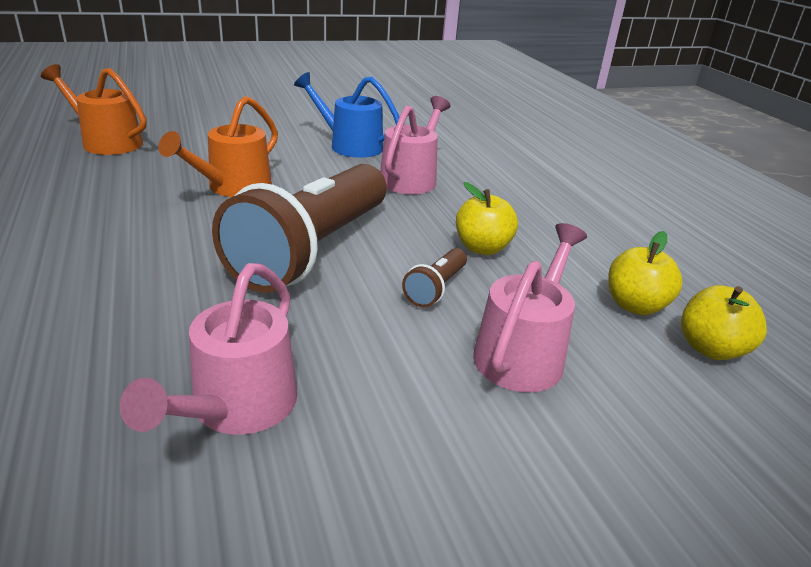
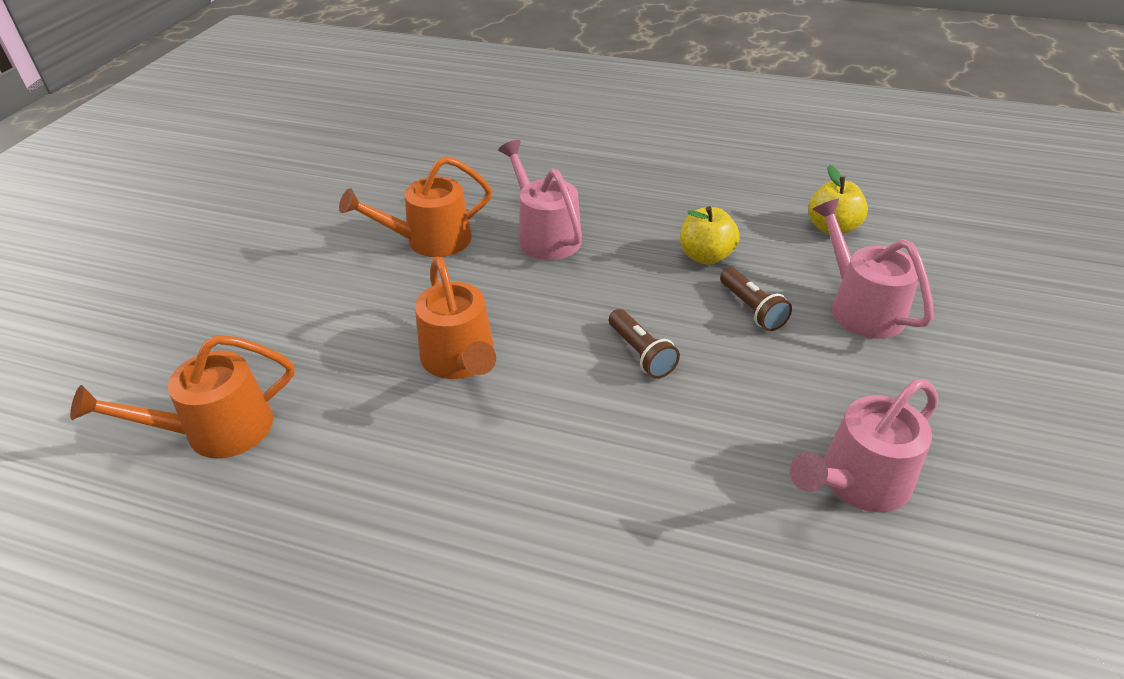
camera: 50 degrees left, 10 degrees up
(236, 408) = (856, 482): pink watering can -> pink watering can turned 90 degrees clockwise
(312, 250) = (641, 353): brown flashlight -> brown flashlight, size x0.40
(349, 145) = (429, 241): blue watering can -> orange watering can
(710, 349) = (896, 226): yellow apple -> none

